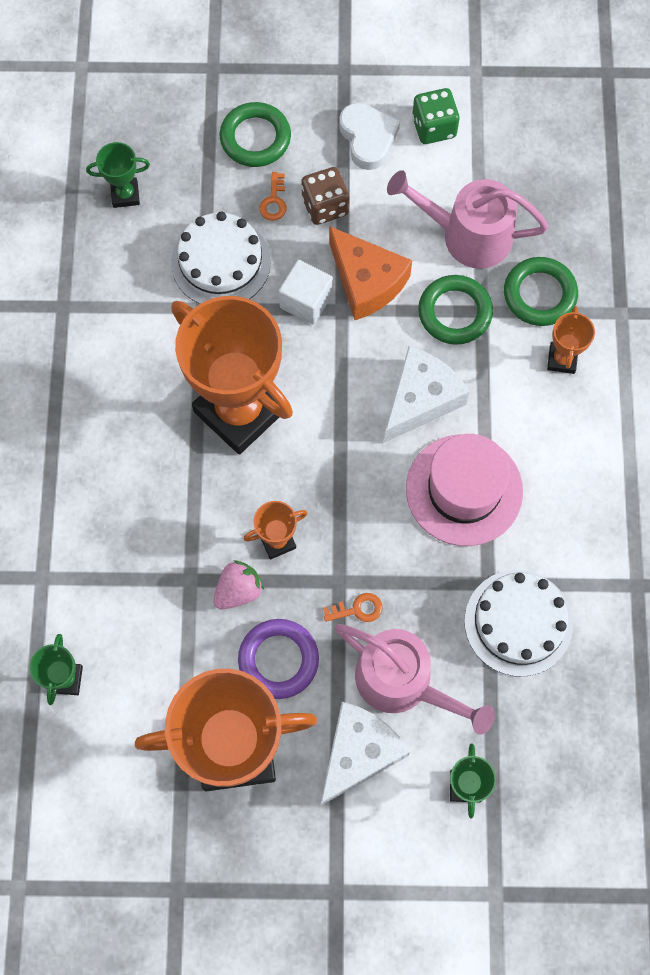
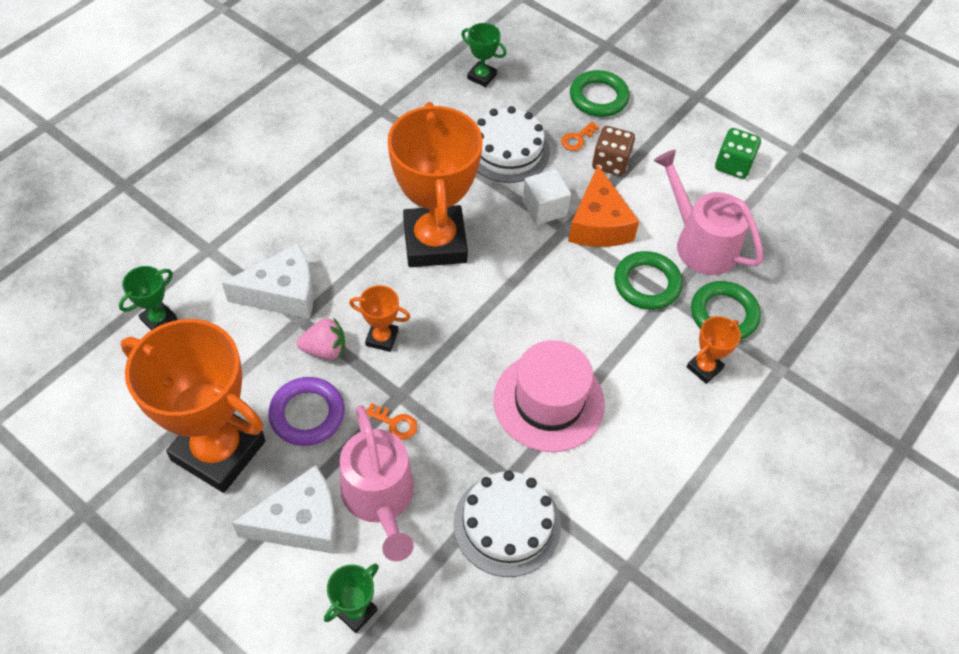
camera: 35 degrees right, 15 degrees down
(368, 138) = (678, 143): white heart -> none
(421, 399) = (570, 321): white cheese -> white cheese (282, 293)

